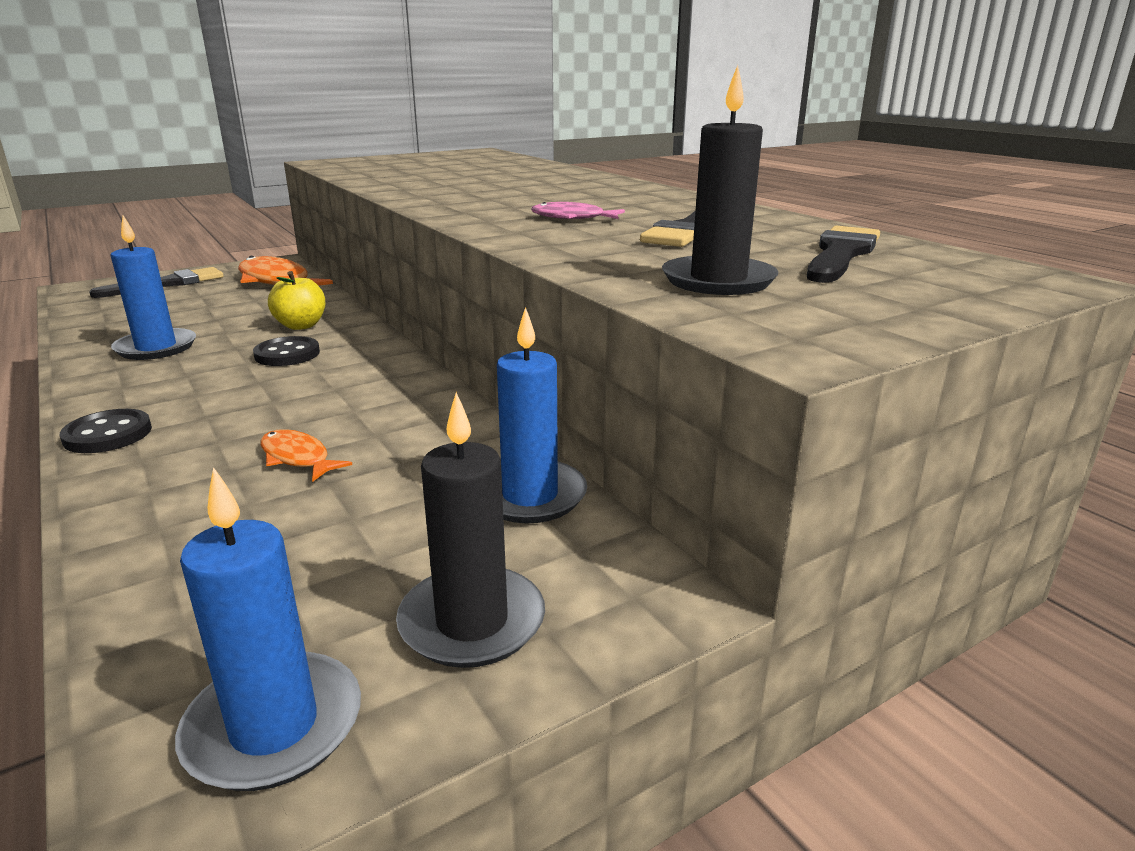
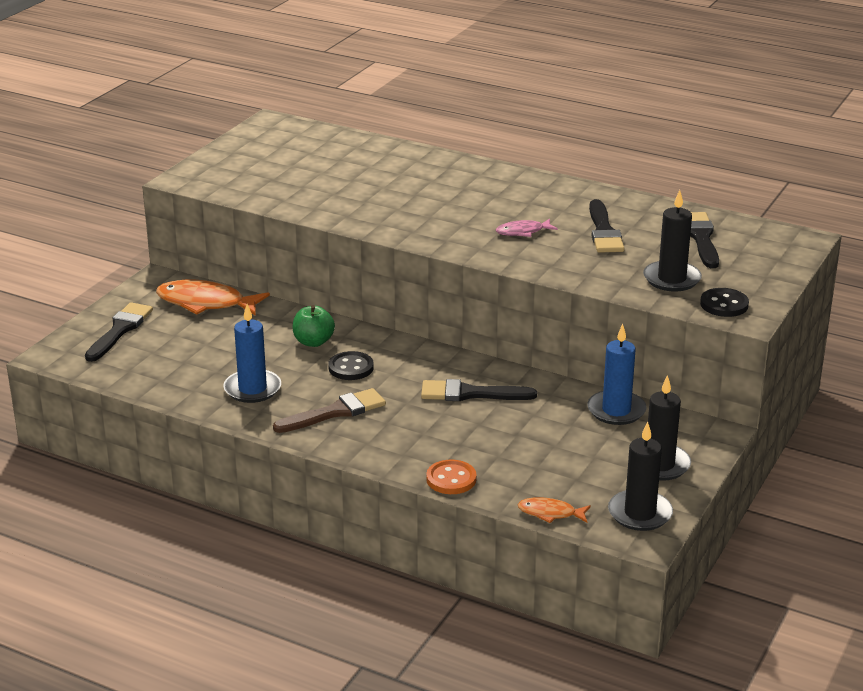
camera: 30 degrees left, 5 degrees up
(108, 434) = (357, 449): black button -> black button (724, 304)
(119, 515) = (451, 479): none -> orange button
(178, 389) = (335, 412): none -> brown brush
(274, 726) = (640, 513): blue candle -> black candle
(297, 458) = (481, 428): orange fish -> orange fish (550, 513)
(301, 326) = (313, 342): yellow apple -> green apple
(363, 413) = (470, 394): none -> black brush

